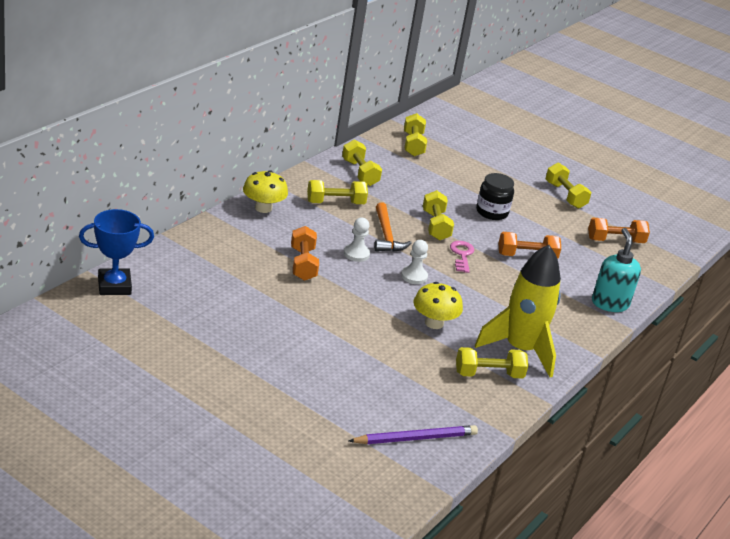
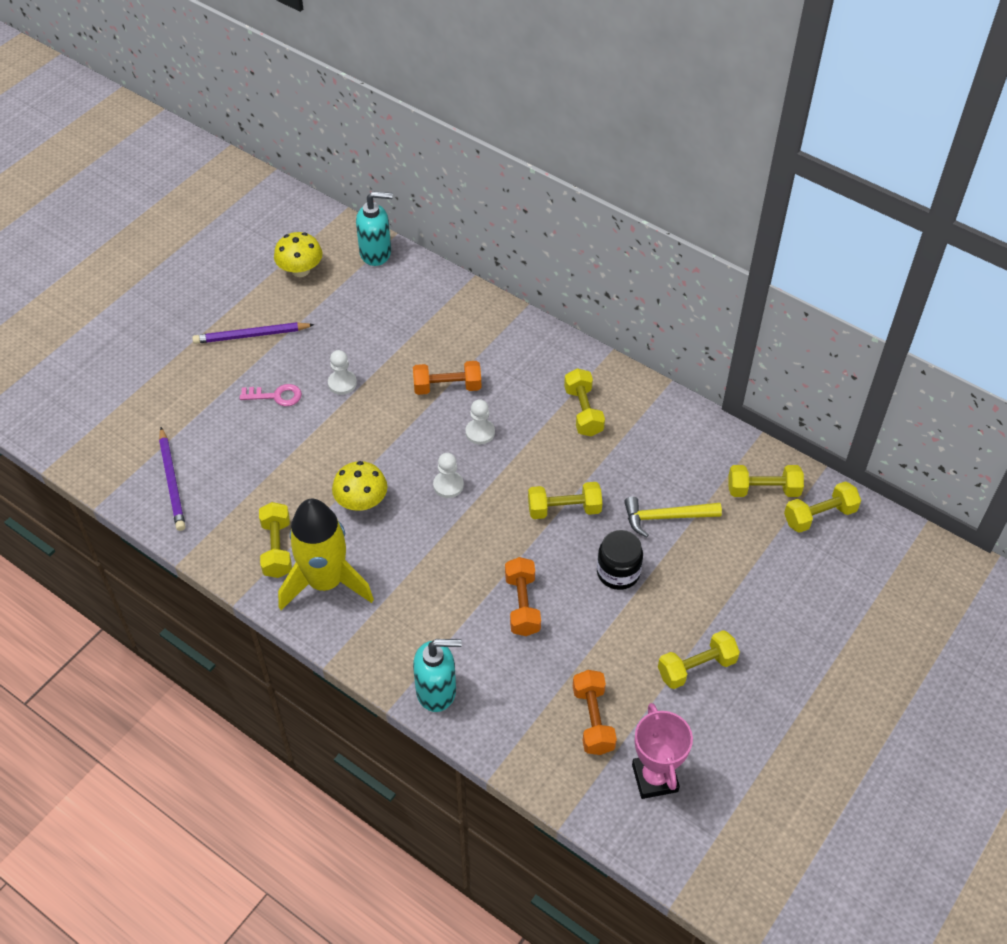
camera: 95 degrees right, 20 degrees up
(114, 286) = (376, 253): blue trophy -> turquoise soap dispenser
(219, 376) = (251, 335): none -> purple pencil
(263, 208) = (549, 349): yellow mushroom -> yellow mushroom (300, 270)
(293, 322) = (342, 383): none -> white pawn
(360, 173) = (663, 433): yellow dumbbell -> yellow dumbbell (819, 516)
(386, 235) = (527, 460): orange hammer -> none
(440, 185) = (666, 517): none -> yellow hammer
(462, 255) = (506, 534): pink key -> pink key (276, 396)
(651, 224) = (655, 778): none -> pink trophy

